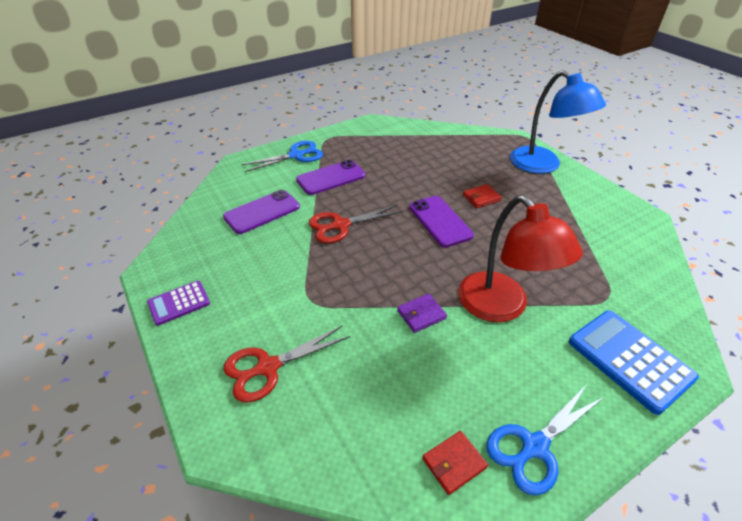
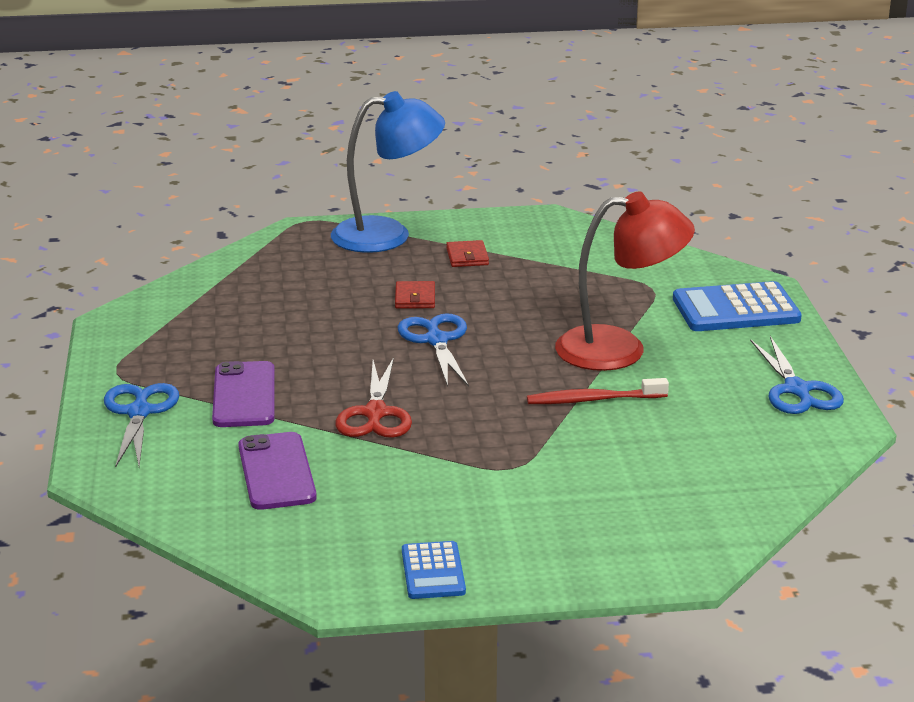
camera: 65 degrees left, 15 degrees down
(179, 303) = (433, 571): purple calculator -> blue calculator
(267, 367) = (602, 518): red scissors -> none
(421, 314) = (593, 400): purple wallet -> red toothbrush
(440, 221) = (436, 340): purple phone -> blue scissors
(454, 463) = (790, 435): red wallet -> red wallet (467, 257)

